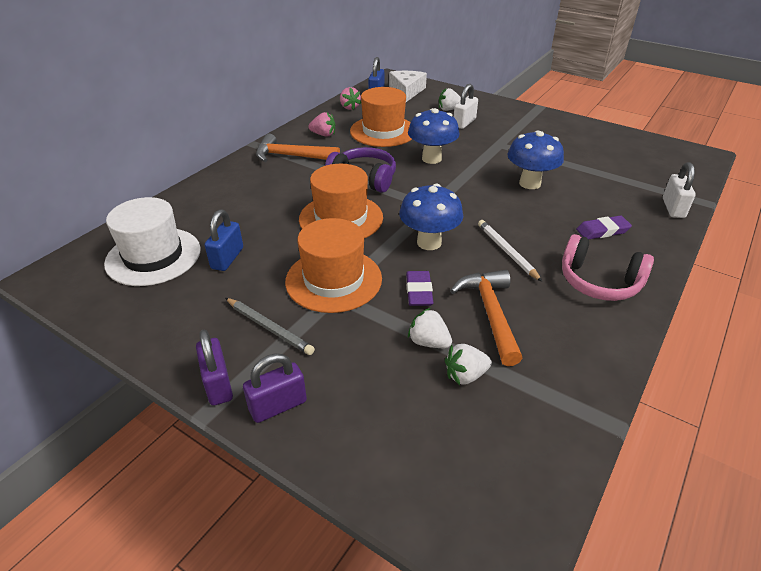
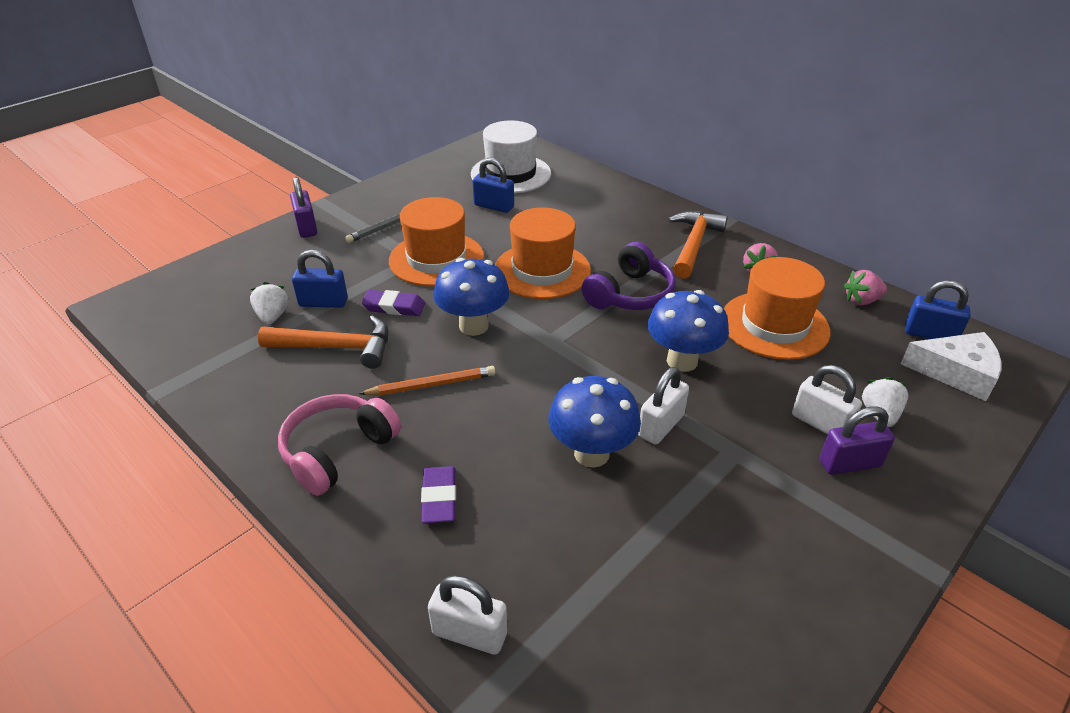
camera: 100 degrees right, 0 degrees up
(218, 384) = (343, 205): purple padlock -> purple padlock (849, 463)
(428, 342) = (323, 302): white strawberry -> blue padlock
(493, 164) = (661, 426): none -> white padlock
(506, 251) = (432, 384): white pencil -> orange pencil

